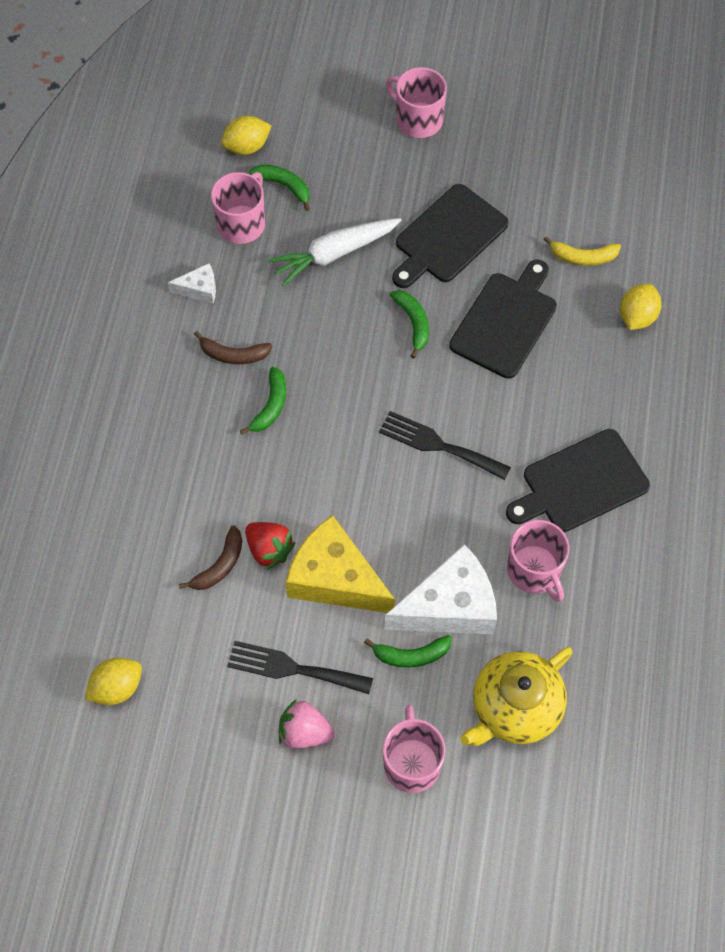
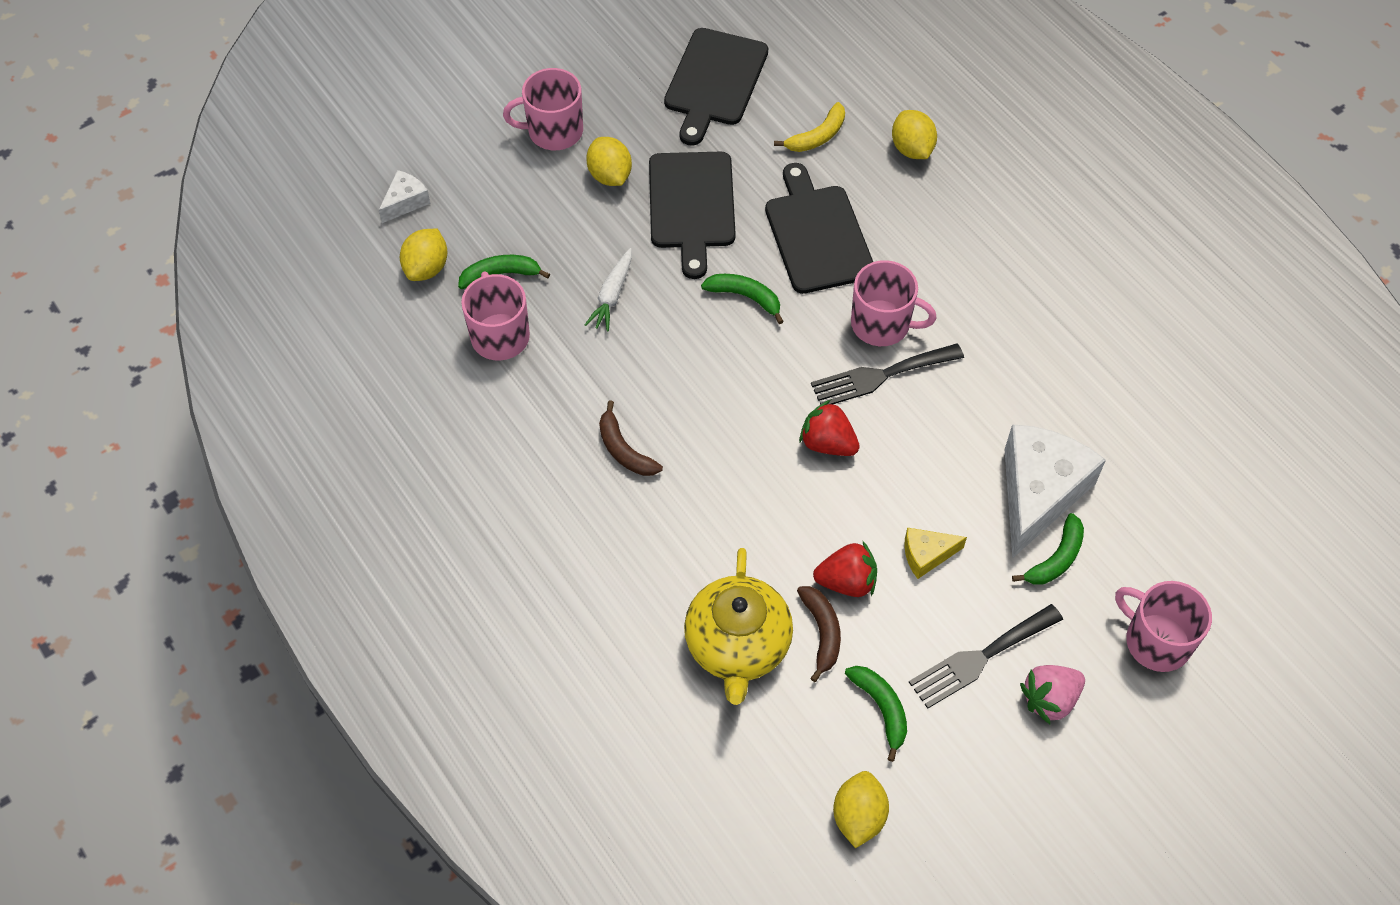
camera: 45 degrees left, 5 degrees down
(199, 289) = (527, 421): white cheese -> white cheese (405, 202)
(233, 355) = (624, 450): brown banana -> brown banana turned 90 degrees clockwise
(271, 406) = (707, 464): green banana -> green banana (881, 708)
(334, 254) = (612, 295): white carrot -> white carrot, size x0.61
(335, 578) = (926, 555): yellow cheese -> yellow cheese, size x0.47
(356, 457) = (827, 443): none -> red strawberry
(420, 176) = (610, 175): none -> yellow lemon
(514, 708) = (1177, 525): yellow teapot -> yellow teapot (737, 646)
(534, 571) = (1067, 407): pink mug -> pink mug (882, 324)
(580, 483) = (1020, 310): black cutting board -> black cutting board (714, 81)

